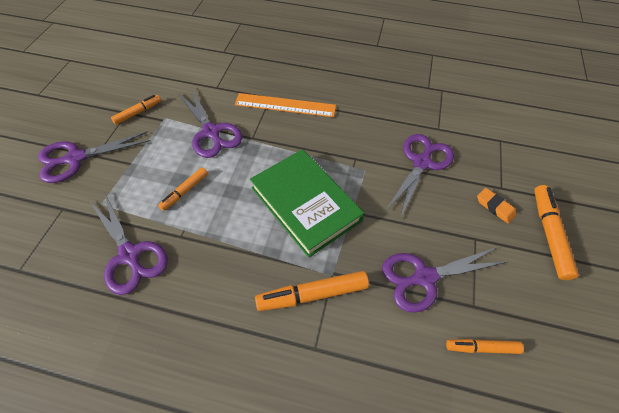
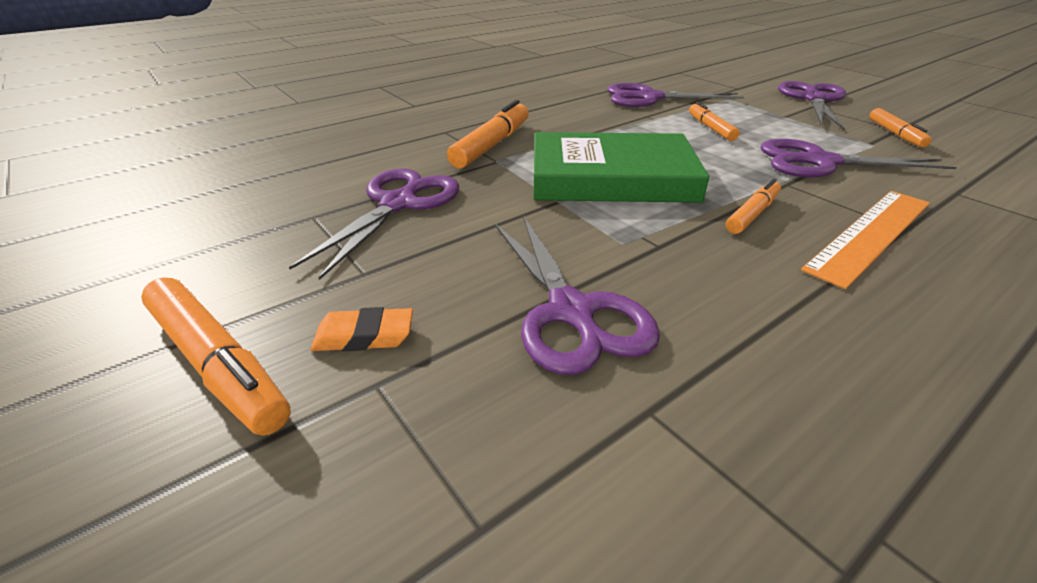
camera: 130 degrees right, 20 degrees down
(482, 348) = (281, 197): orange marker -> orange marker (752, 214)

